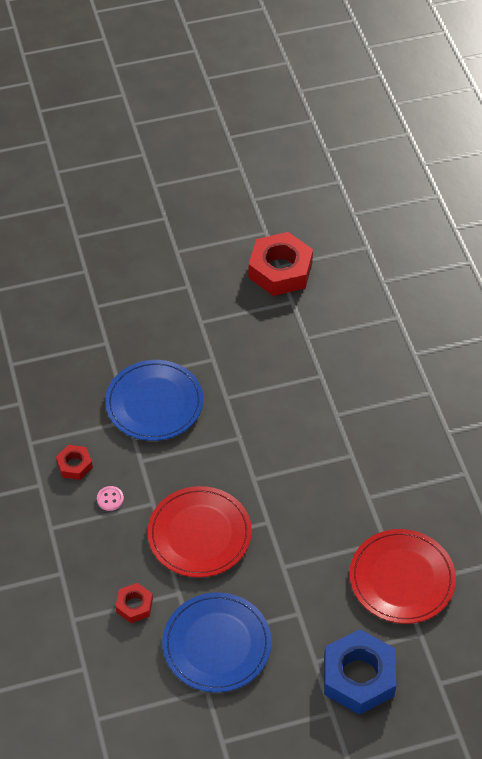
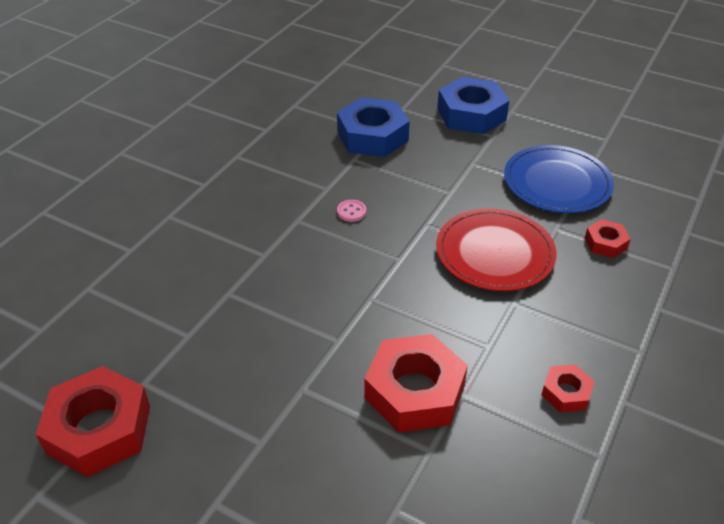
camera: 135 degrees left, 10 degrees down
(110, 499) = (554, 334): pink button -> pink button (351, 212)
(154, 403) = (415, 391): blue plate -> red nut
(402, 578) = (372, 136): red plate -> blue nut

